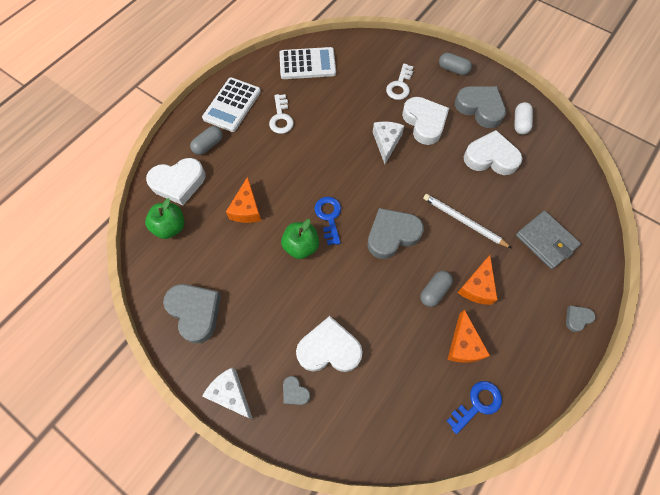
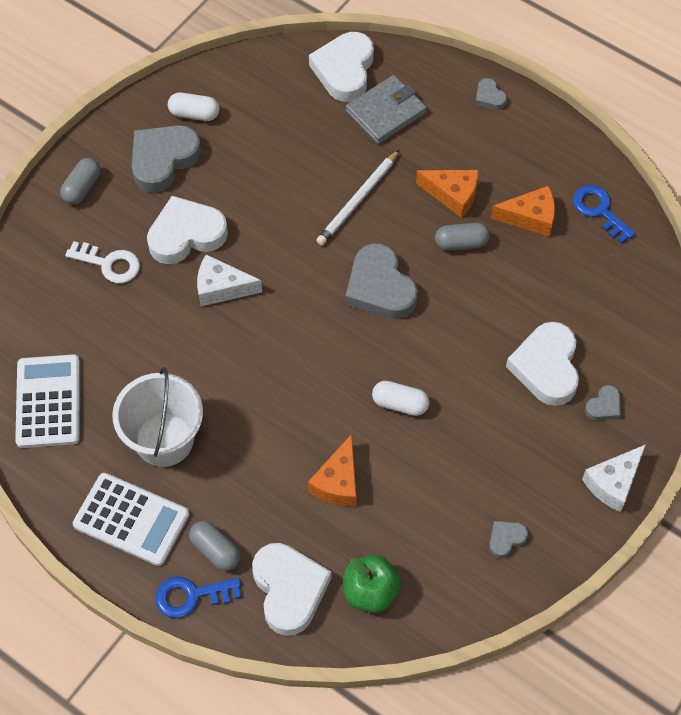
camera: 90 degrees left, 5 degrees down
(195, 312) = (506, 539): grey heart -> grey heart, size x0.47
(246, 209) = (338, 482): orange cheese -> orange cheese turned 105 degrees clockwise
(281, 118) = (164, 440): white key -> white bucket
(301, 246) = (400, 404): green apple -> white capsule
(329, 217) = (351, 367): blue key -> blue key (191, 596)
(434, 291) = (461, 243): grey capsule -> grey capsule turned 45 degrees counterclockwise
(490, 157) = (253, 157): white heart -> white heart (344, 70)

